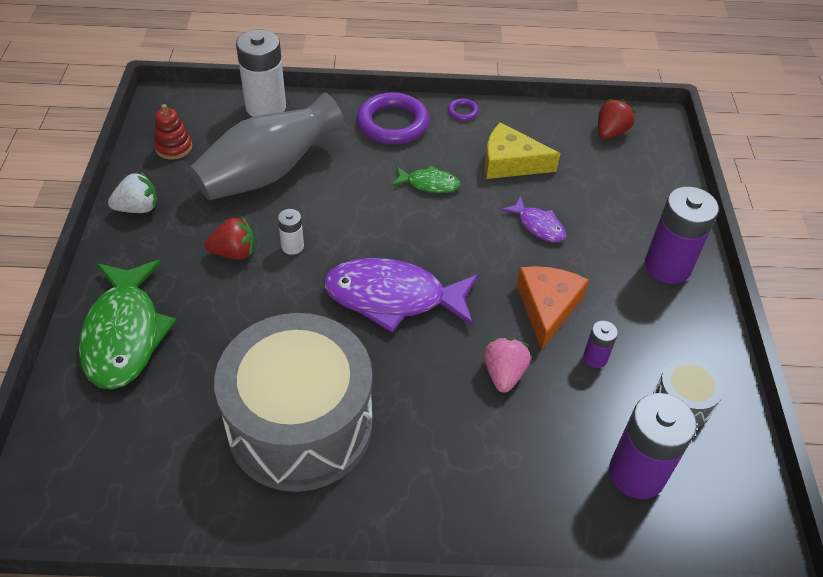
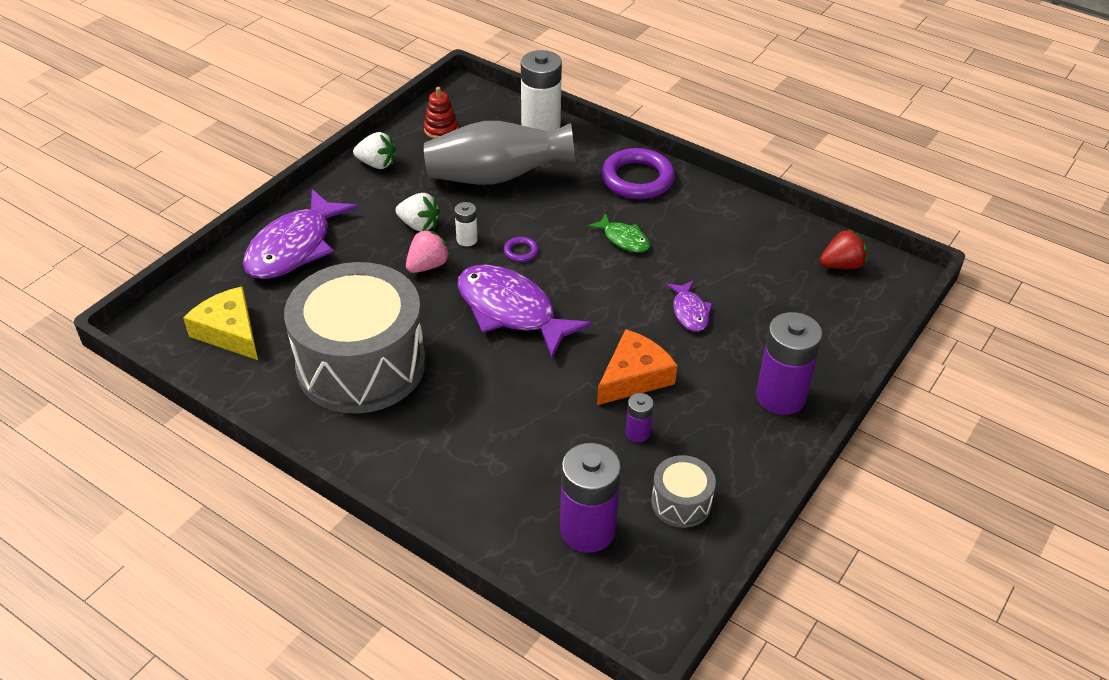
camera: 35 degrees right, 5 degrees down
(124, 334) = (294, 247): green fish -> purple fish
(234, 252) = (419, 225): red strawberry -> white strawberry
(462, 112) = (711, 193): purple ring -> purple ring (521, 252)
(503, 374) = (548, 406): pink strawberry -> pink strawberry (427, 266)
(510, 162) = (715, 252): yellow cheese -> yellow cheese (229, 332)

